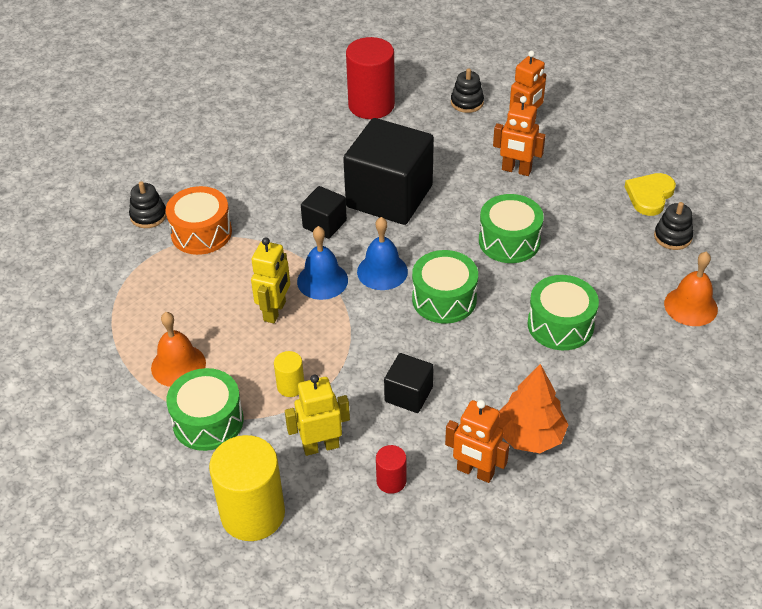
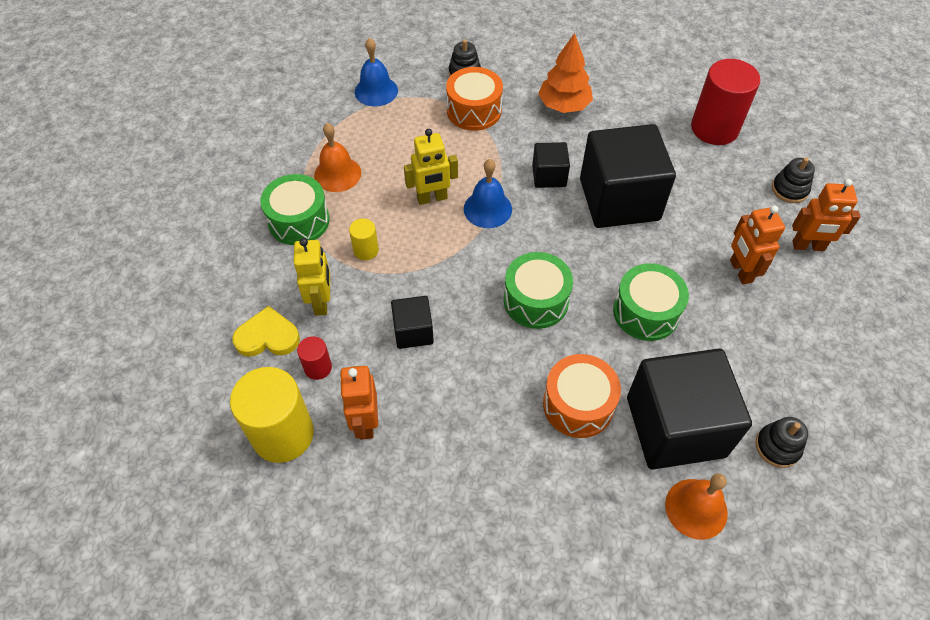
camera: 55 degrees right, 10 degrees up
(253, 514) = (233, 296): yellow cylinder -> yellow cylinder (283, 434)
(321, 446) = (321, 302): yellow robot -> yellow robot turned 45 degrees clockwise
(382, 271) = (530, 241): blue bell -> blue bell (376, 91)
(530, 435) = (432, 445): orange tree -> orange tree (564, 105)
(560, 325) = (578, 405): green drum -> orange drum
(619, 280) = (675, 427): none -> black cube
(649, 196) = (816, 398): yellow heart -> yellow heart (267, 336)

